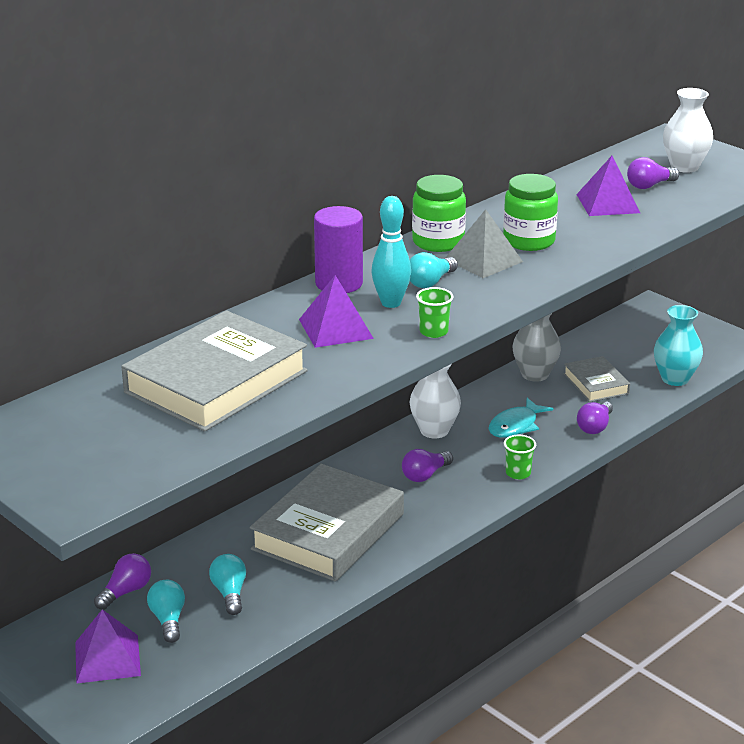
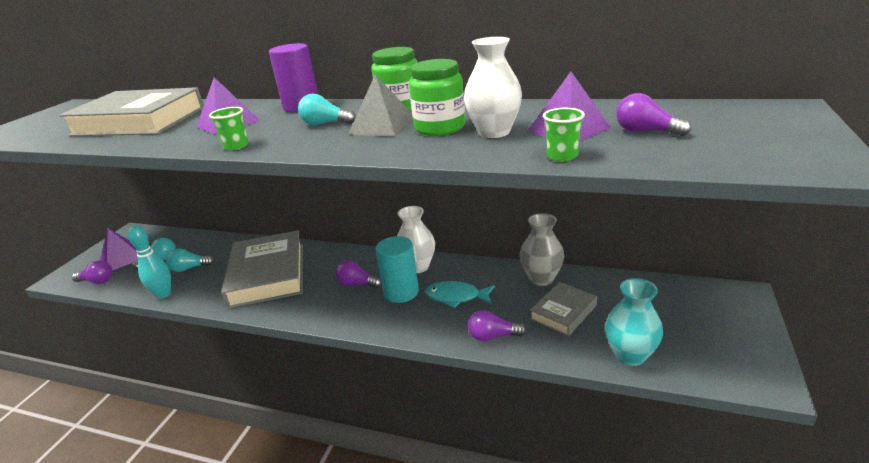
camera: 65 degrees right, 0 degrees up
(126, 592) = (185, 240): purple light bulb -> purple light bulb (97, 281)
(230, 593) = (190, 268): turquoise light bulb -> turquoise light bulb turned 150 degrees counterclockwise
(328, 531) = (268, 274): grey book -> grey book turned 75 degrees clockwise
(391, 303) = (279, 124): turquoise bowling pin -> turquoise bowling pin (163, 294)
(472, 453) = (401, 292): none -> turquoise cylinder
(518, 473) = (388, 322): green cup -> green cup (562, 156)
(684, 167) = (730, 131): white vase -> white vase (494, 132)

